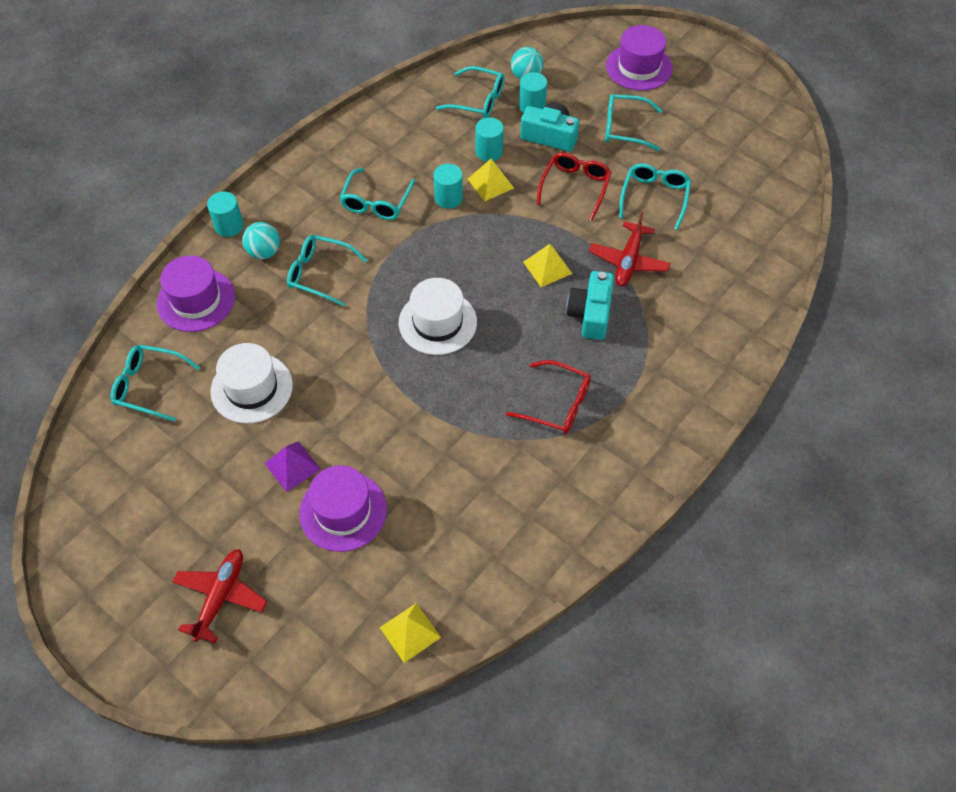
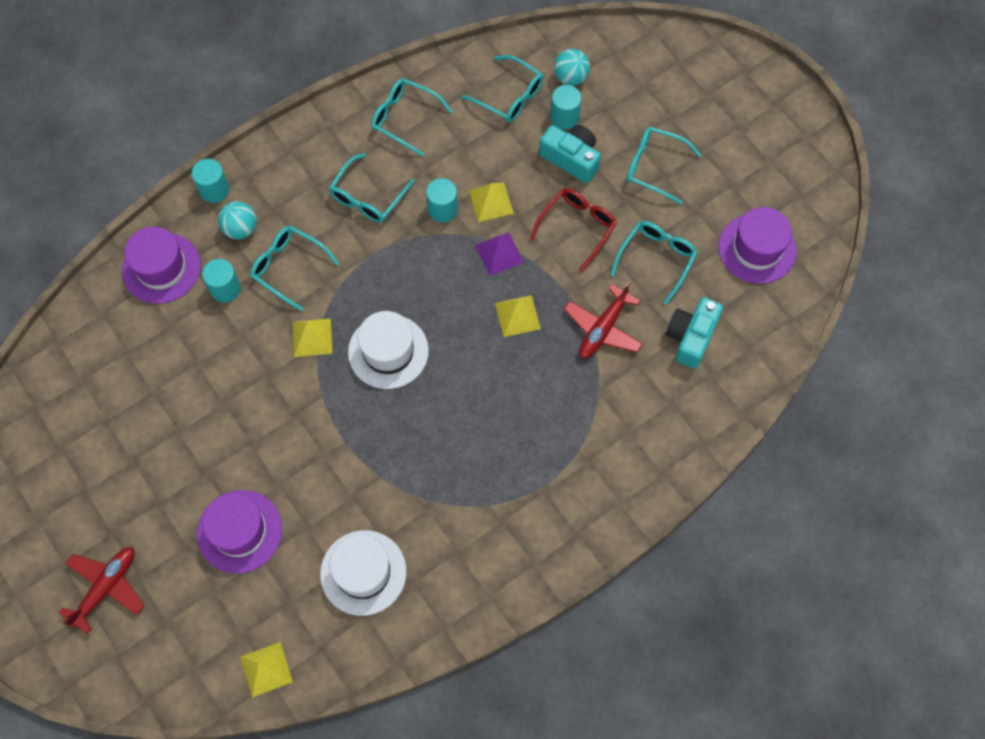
camera: 15 degrees right, 10 degrees up
(150, 386) = (95, 352): turquoise glasses -> turquoise glasses (405, 119)
(251, 388) = (189, 379): white hat -> white hat (363, 572)
(292, 466) = (205, 472): purple pyramid -> purple pyramid (499, 253)
(361, 326) = (312, 337): none -> yellow pyramid
(489, 152) = (501, 163): turquoise cylinder -> turquoise cylinder (225, 288)
(556, 404) = (477, 471): red glasses -> none
(590, 314) = (543, 380): turquoise camera -> turquoise camera (691, 337)
(639, 67) = (696, 93): purple hat -> purple hat (757, 248)

